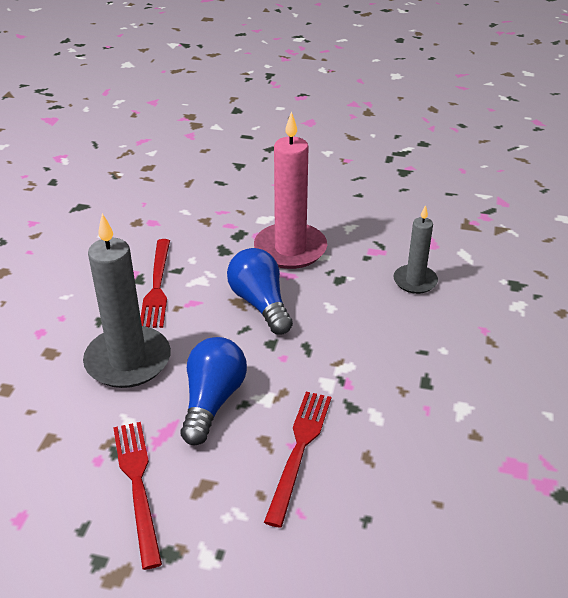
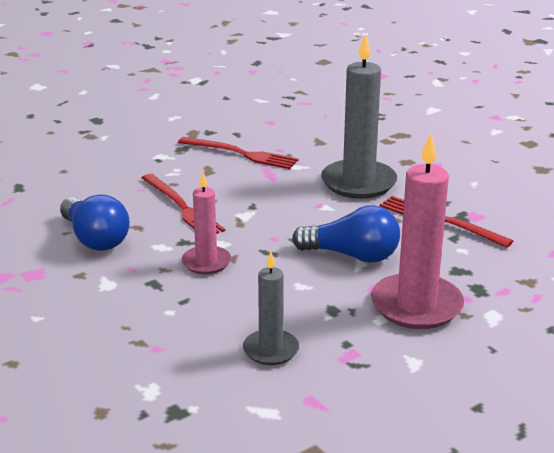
camera: 130 degrees right, 10 degrees down
(212, 401) = (272, 196): blue light bulb -> blue light bulb (95, 239)
(364, 372) = (206, 262): none -> pink candle

